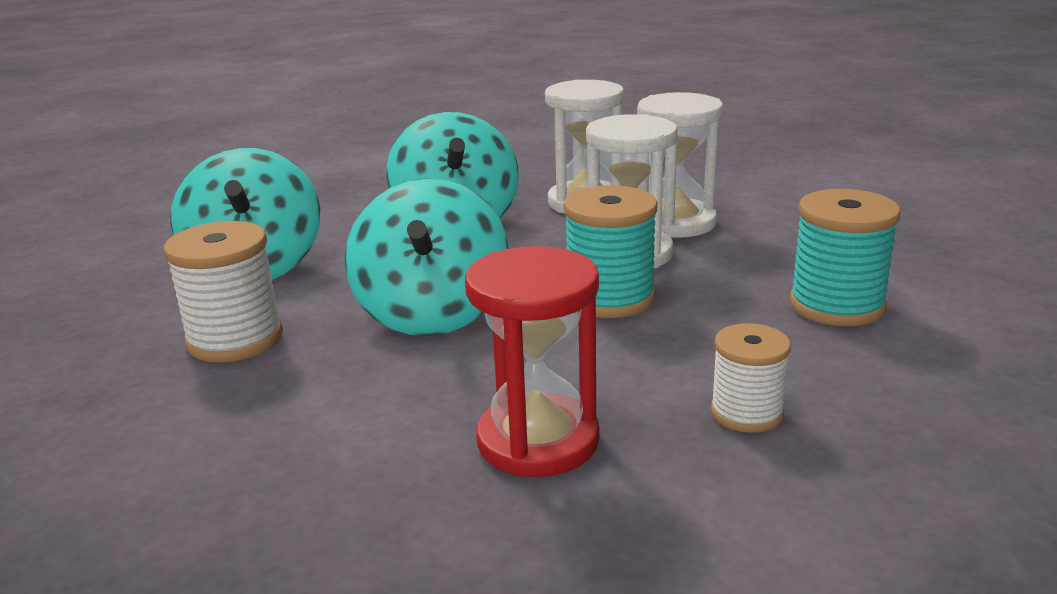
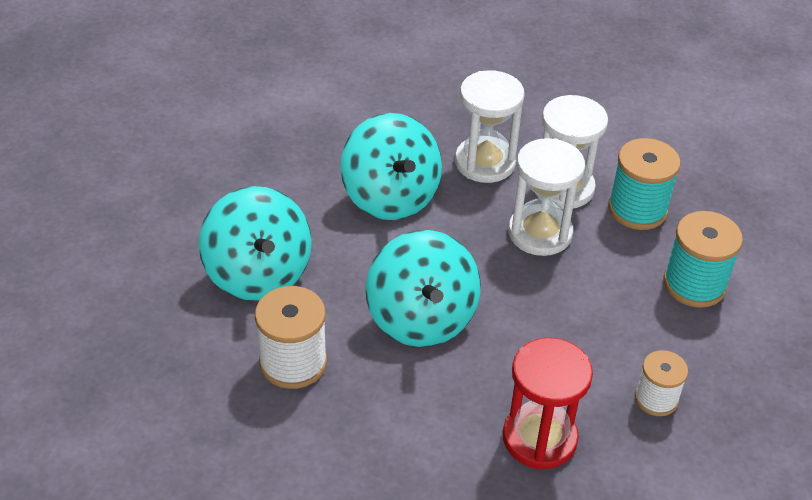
camera: 15 degrees left, 20 degrees up
(610, 298) = (541, 290): turquoise spool -> turquoise spool (637, 209)

